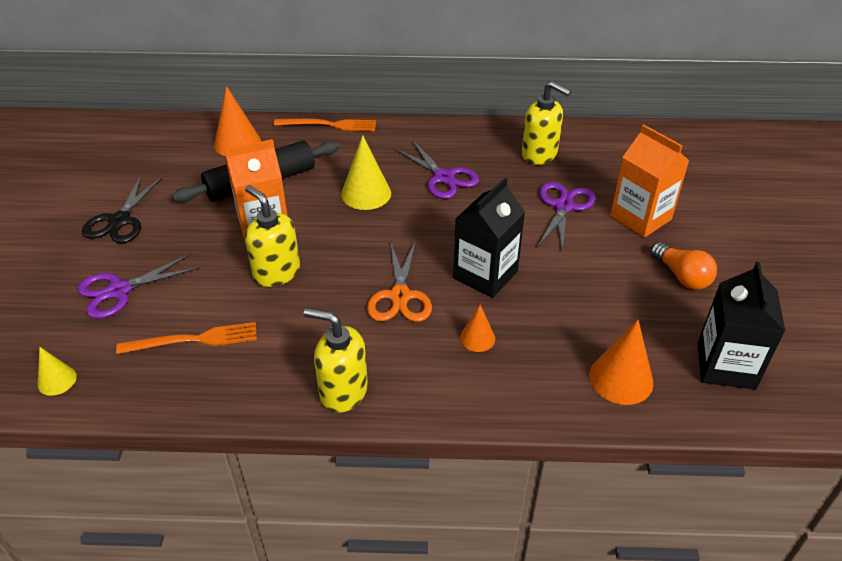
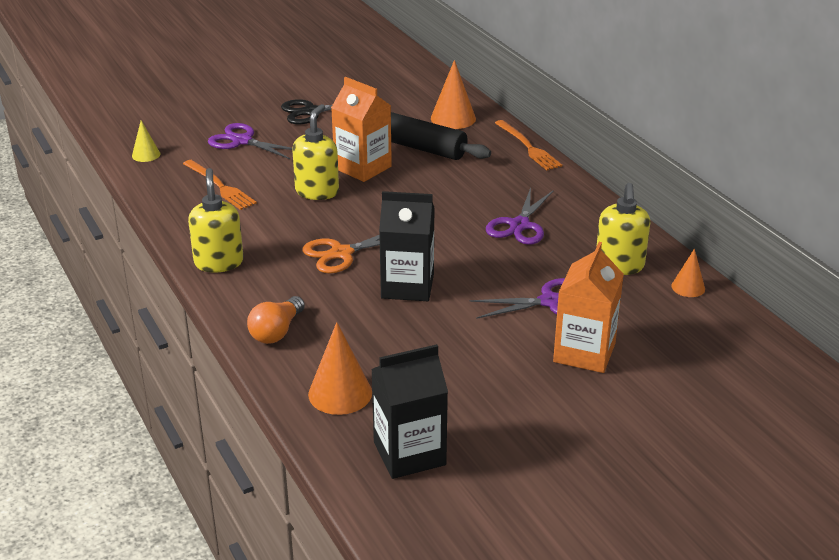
camera: 60 degrees right, 10 degrees down
(366, 193) = (453, 196): yellow cone -> none
(477, 338) = (325, 305): orange cone -> orange cone (688, 287)
(682, 276) = (516, 399): orange light bulb -> orange light bulb (276, 332)

